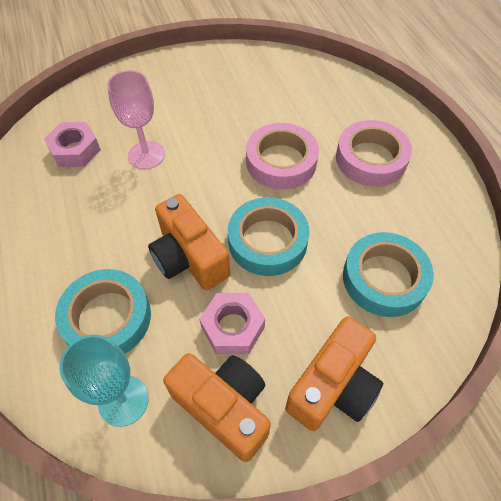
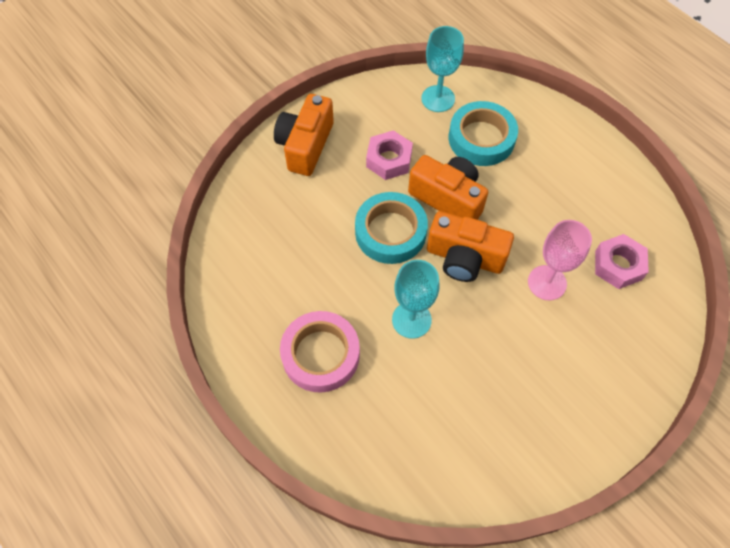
camera: 160 degrees right, 5 degrees up
(224, 407) = (372, 114): orange camera -> orange camera (464, 258)
(281, 161) = (411, 320): pink tape -> turquoise goblet
(384, 278) = (284, 230): turquoise tape -> none

